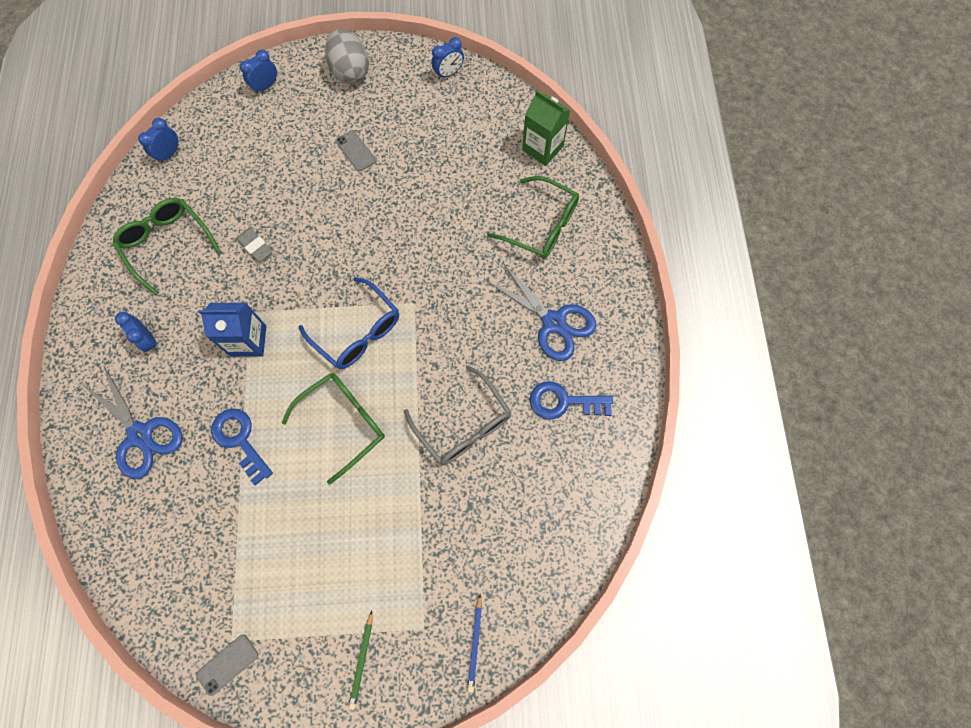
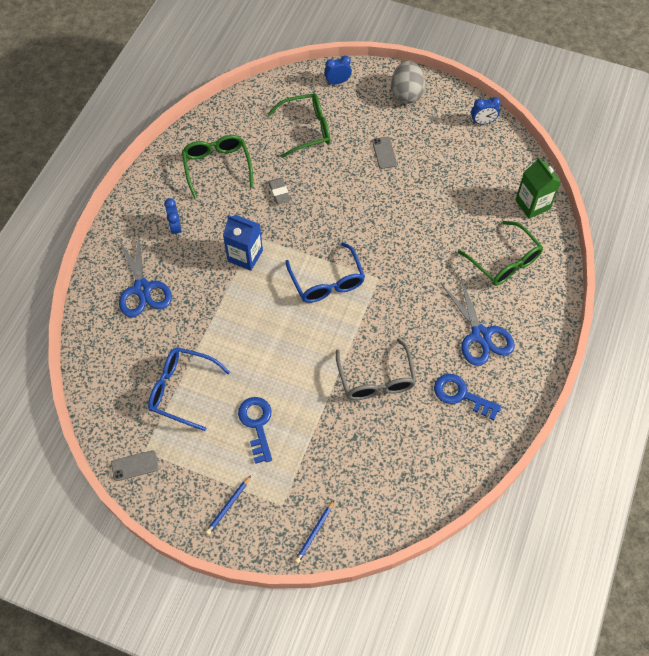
camera: 25 degrees right, 10 degrees down
(169, 154) = (246, 104): blue clock -> none
(240, 440) = (209, 321): blue key -> blue key (257, 424)
(243, 541) = (181, 390): none -> blue glasses
(344, 422) = (288, 340): green glasses -> green glasses (307, 129)
(362, 660) = (228, 506): green pencil -> blue pencil

